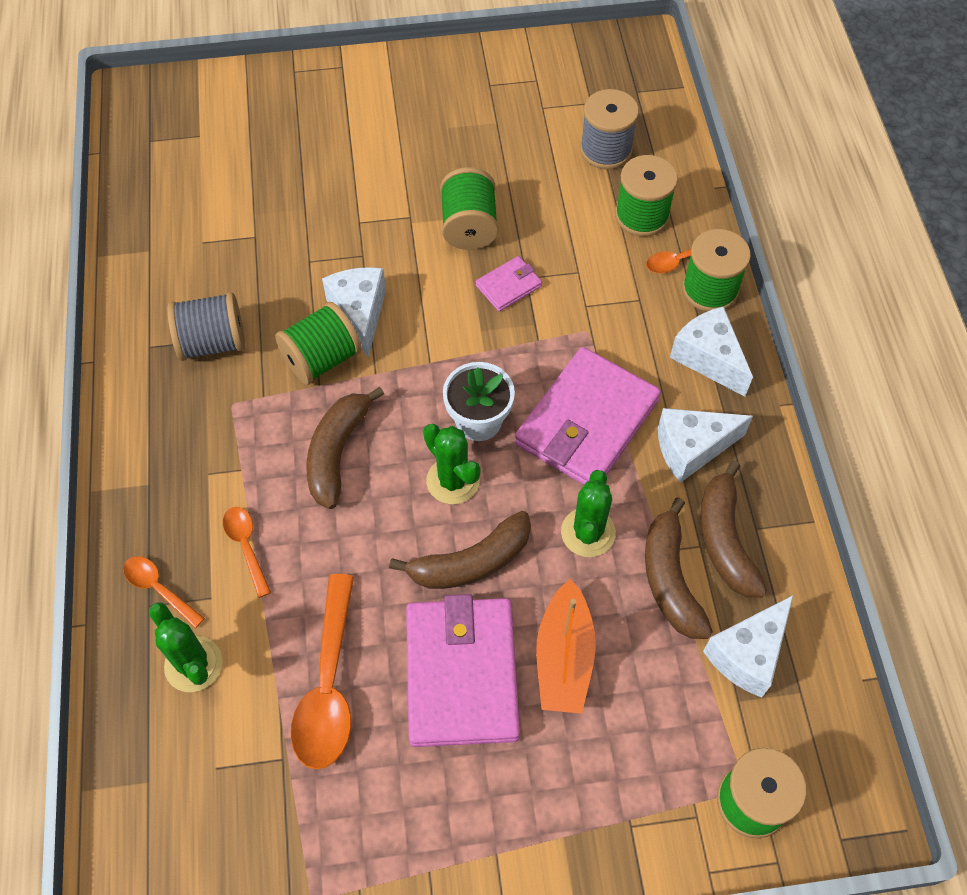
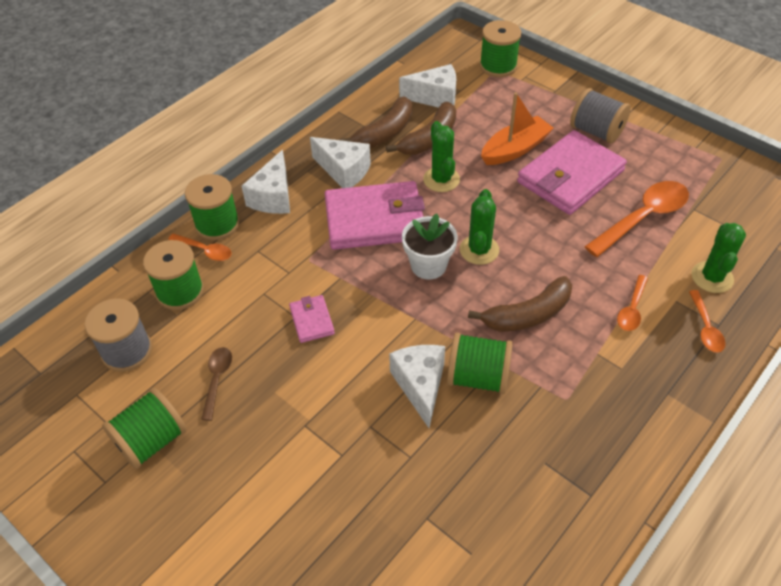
camera: 130 degrees left, 10 degrees down
(213, 342) = (540, 455): grey spool -> grey spool (596, 131)
(360, 313) = (420, 385): white cheese -> white cheese turned 135 degrees clockwise
(469, 226) = (280, 380): green spool -> green spool (152, 441)
(471, 562) = (513, 211): brown banana -> none
(508, 286) = (312, 320): pink wallet -> pink wallet turned 60 degrees clockwise
(513, 189) = (217, 379): none -> brown spoon
(588, 532) = (441, 179): green cactus -> green cactus turned 75 degrees counterclockwise

